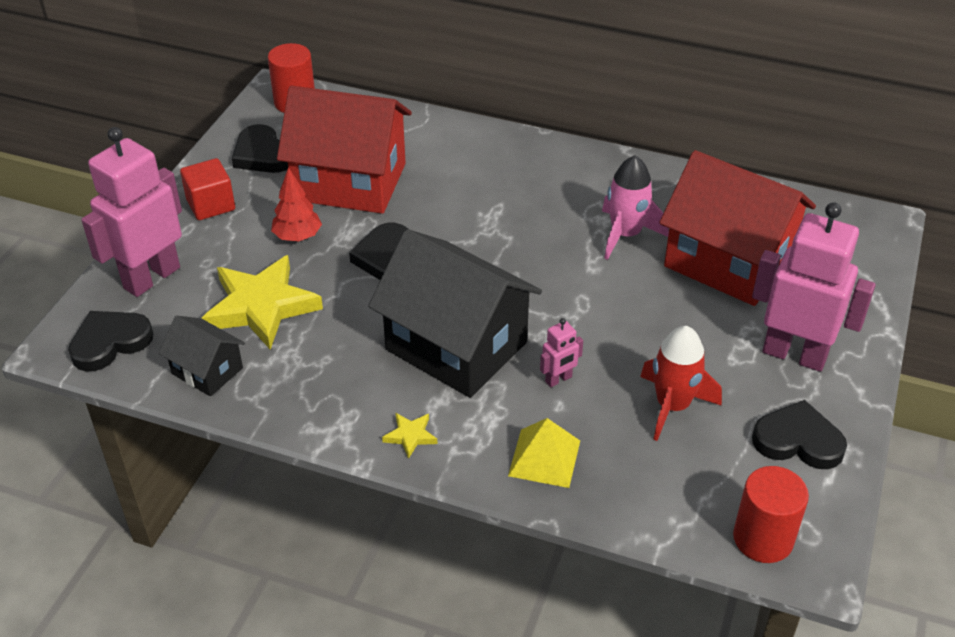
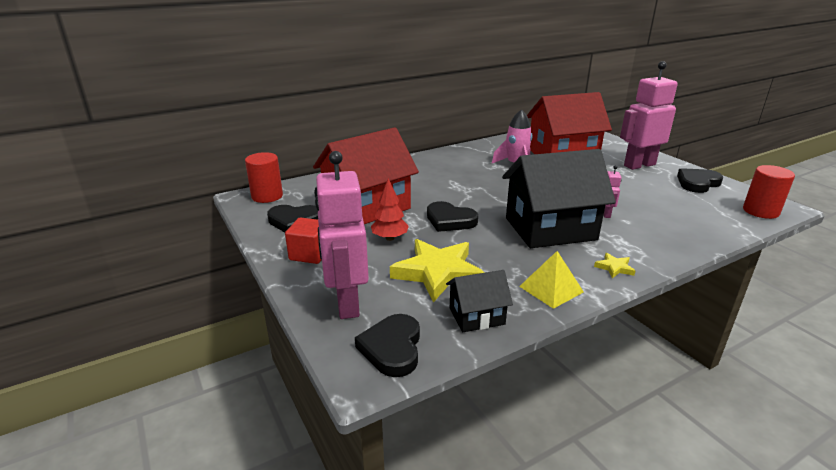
camera: 50 degrees left, 15 degrees down
(544, 458) = (665, 238): yellow pyramid -> yellow pyramid (551, 289)
(672, 406) = (651, 197): red rocket -> none

